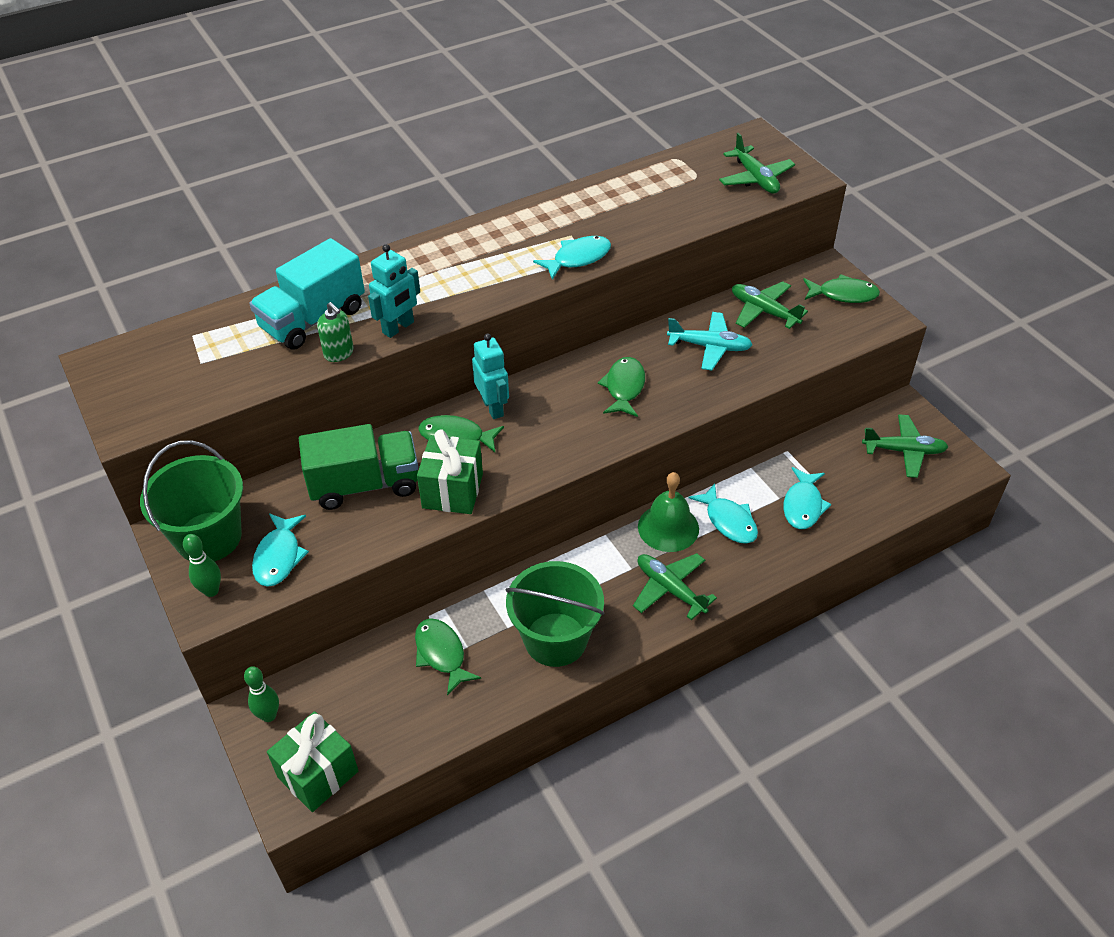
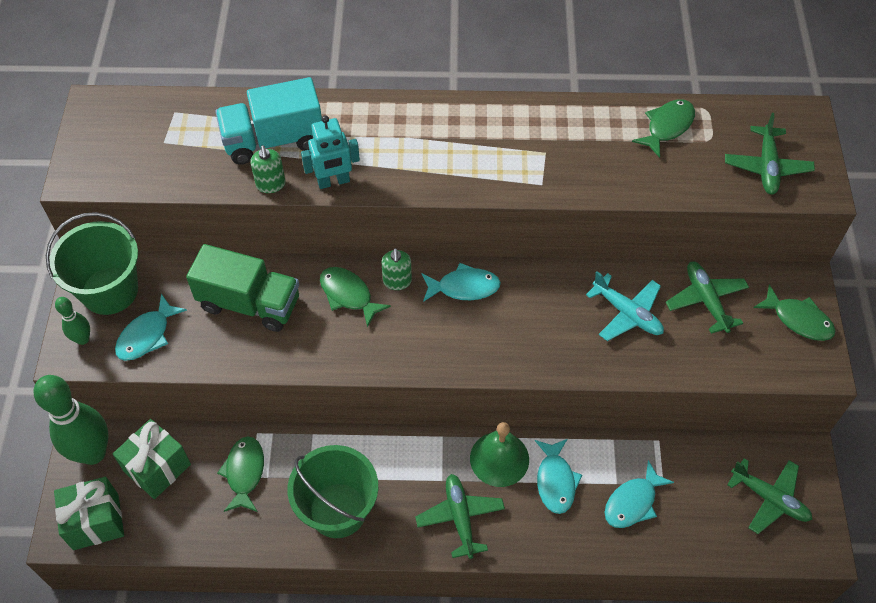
camera: 30 degrees right, 10 degrees up
(269, 715) = (93, 453): green bowling pin -> green bowling pin, size x2.09
(452, 491) = (311, 345): green gift -> green gift (157, 468)
(493, 407) = (397, 281): turquoise robot -> green soap dispenser
(578, 258) = (533, 181): turquoise fish -> turquoise fish (464, 287)
(624, 387) = (520, 317): green fish -> green fish (667, 127)

